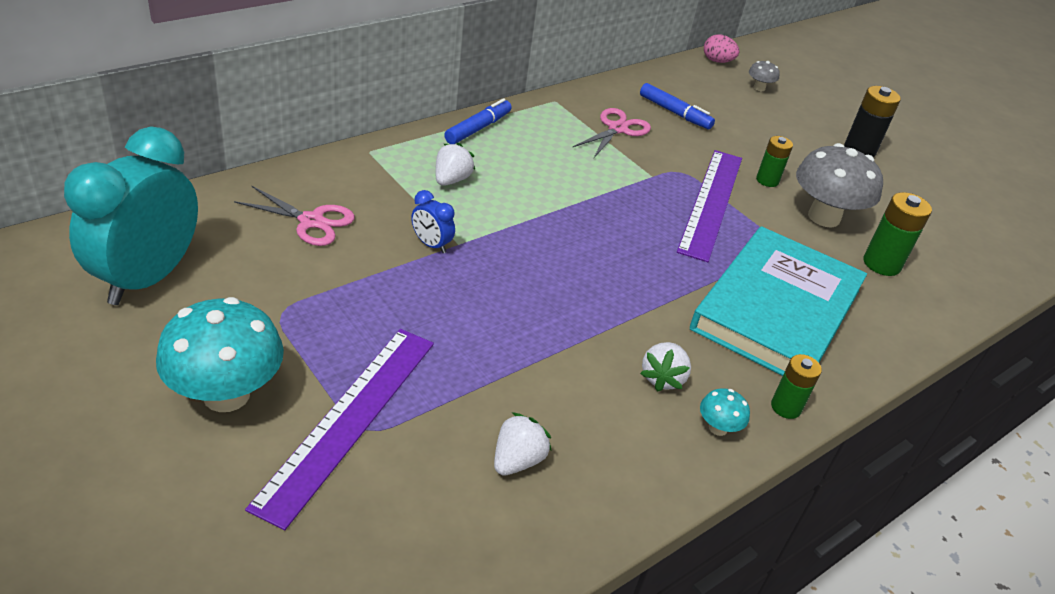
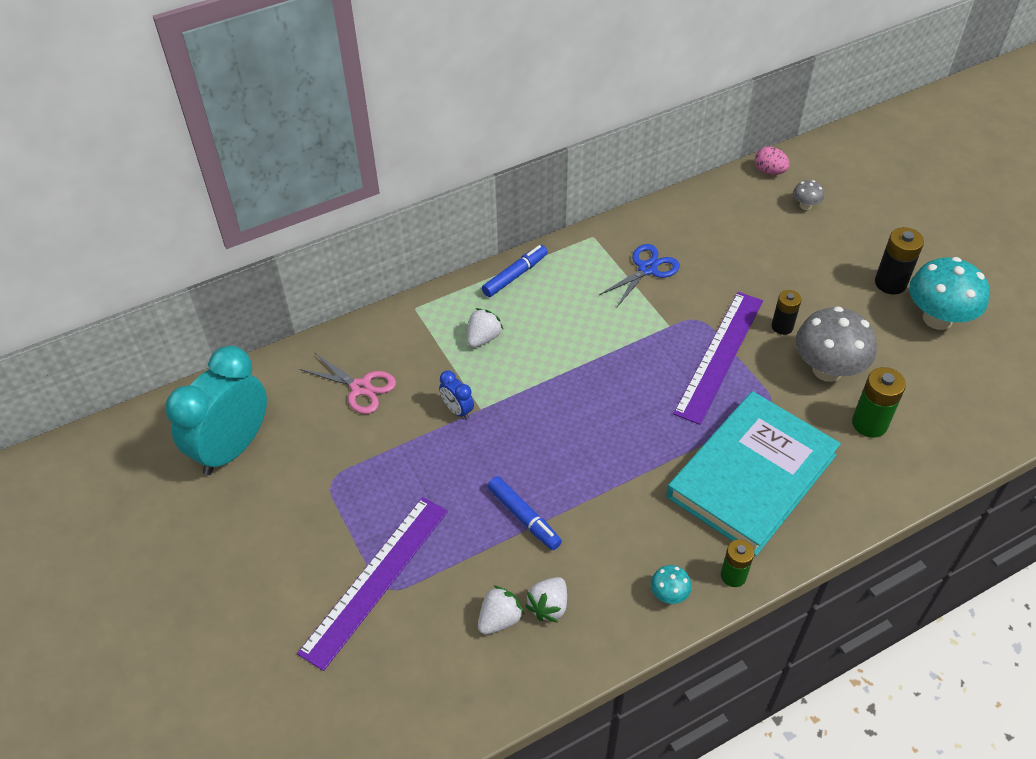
camera: 15 degrees right, 10 degrees up
(226, 395) = (287, 556): turquoise mushroom -> turquoise mushroom (937, 318)
(617, 129) = (647, 269): pink scissors -> blue scissors
(662, 378) = (632, 546): white strawberry -> white strawberry (549, 606)
(674, 113) = (708, 245): blue marker -> blue marker (524, 517)
(767, 180) = (782, 326): green battery -> black battery

